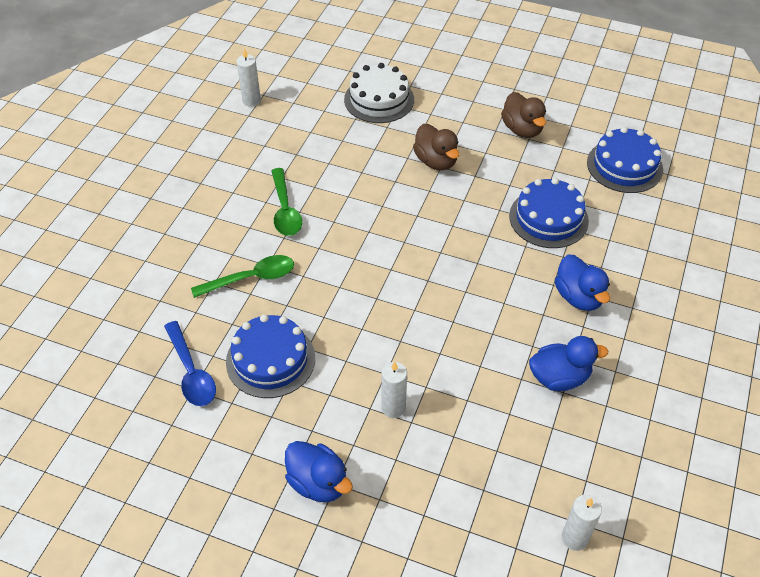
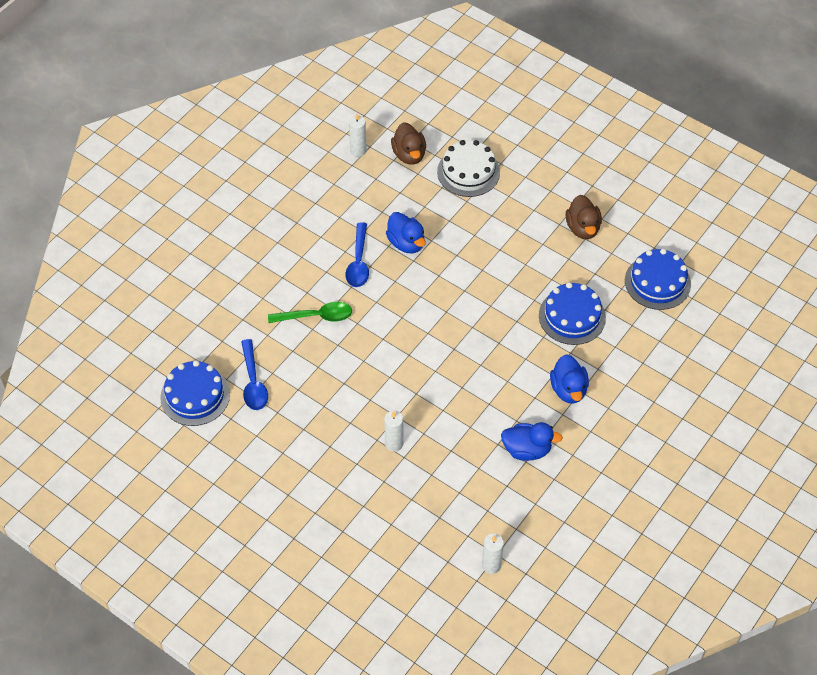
camera: 15 degrees right, 5 degrees up
(270, 360) = (314, 386): blue cake -> blue cake (195, 395)
(285, 210) = (358, 262): green spoon -> blue spoon
(318, 483) = (323, 484): blue duck -> blue duck (406, 243)
(436, 161) = (497, 243): brown duck -> brown duck (409, 155)

